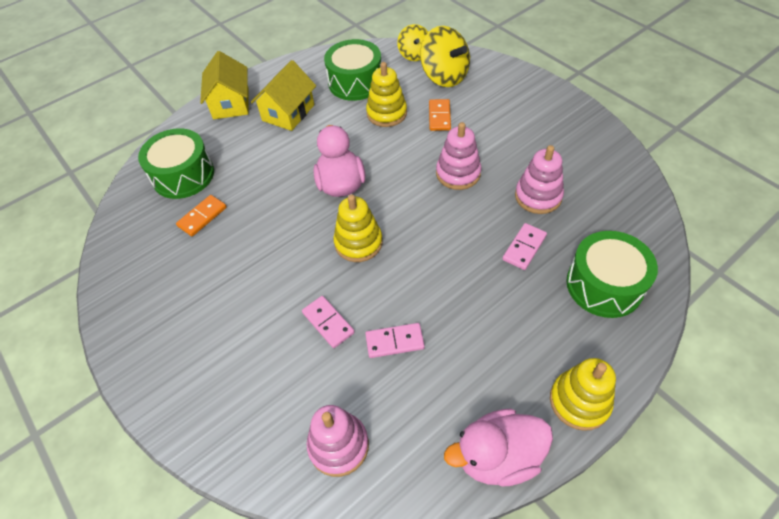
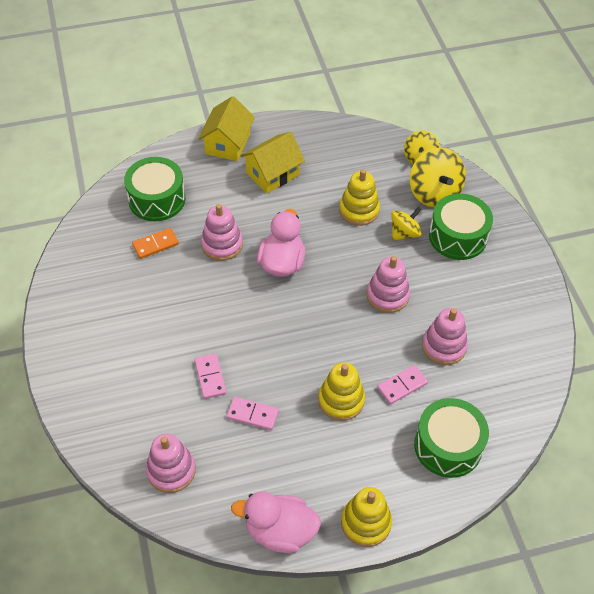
camera: 20 degrees right, 0 degrees up
(272, 191) = (222, 244): none -> pink stacking toy
(355, 82) = (348, 166): green drum -> green drum (457, 236)
(358, 243) = (268, 321): yellow stacking toy -> yellow stacking toy (341, 400)
(439, 116) = (404, 233): orange domino -> yellow spinning top

